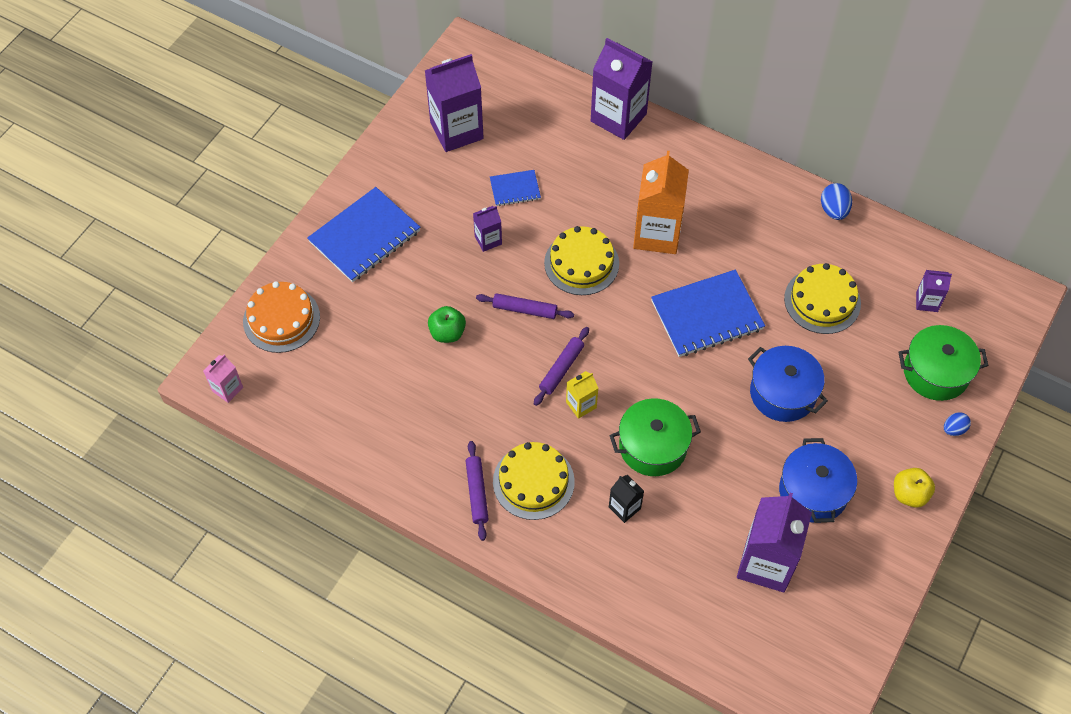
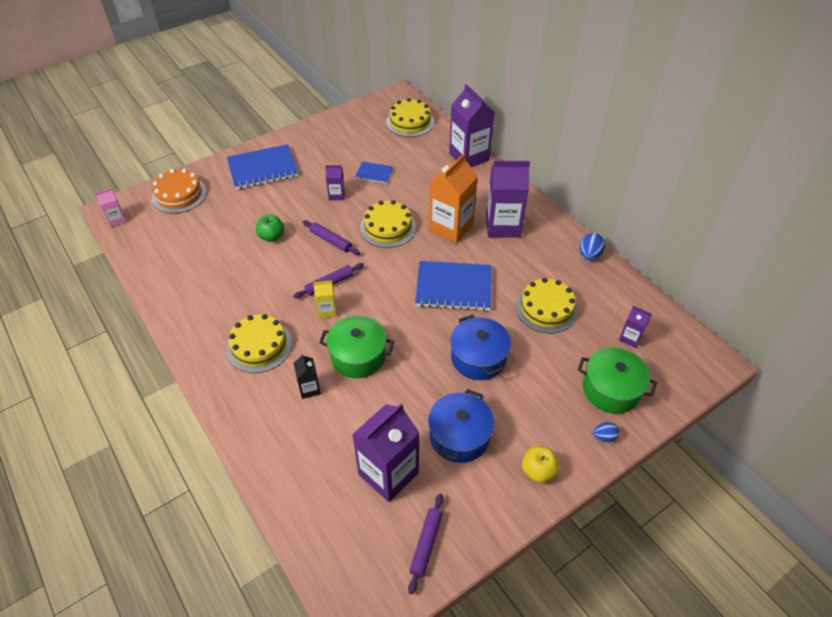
camera: 25 degrees right, 10 degrees down
(456, 131) = (360, 133): purple carton -> purple carton (503, 226)
(477, 492) = (216, 337): purple rolling pin -> purple rolling pin (426, 544)
(510, 88) = (410, 122): none -> yellow cake

